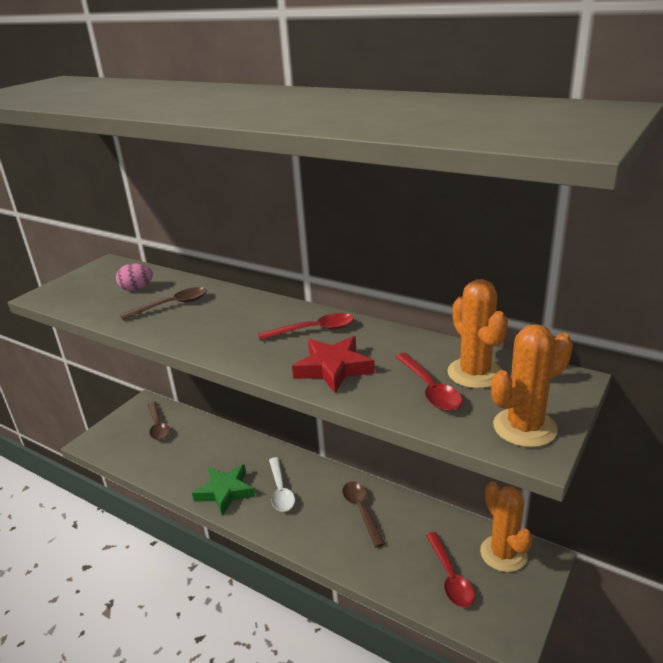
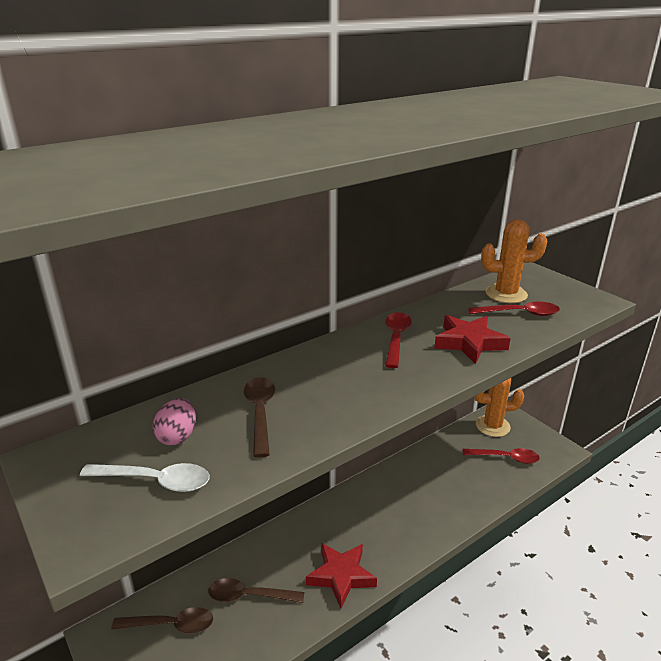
camera: 70 degrees left, 0 degrees up
(225, 492) = (341, 576): green star -> red star
(280, 490) = (364, 530): white spoon -> white spoon (155, 481)
(361, 511) = (418, 482): brown spoon -> brown spoon (249, 596)
(524, 427) = (576, 297): orange cactus -> none

